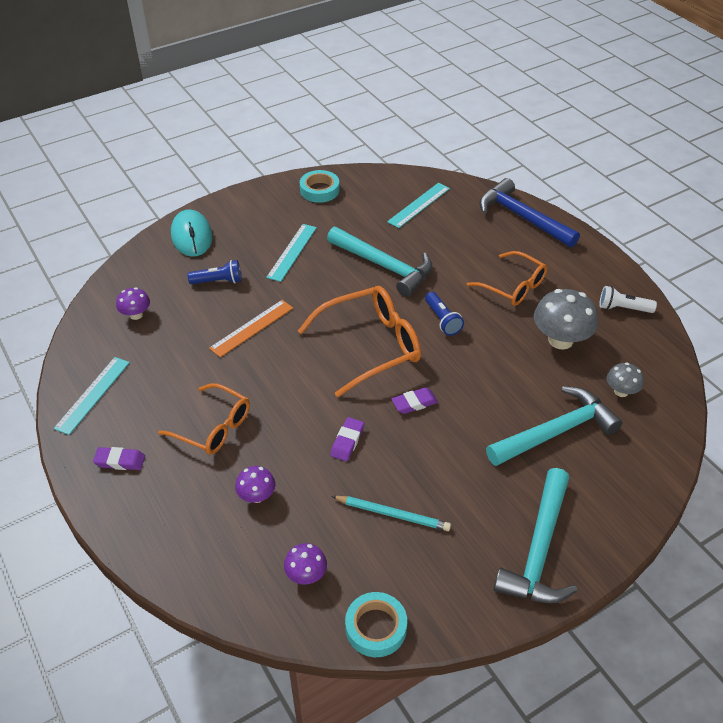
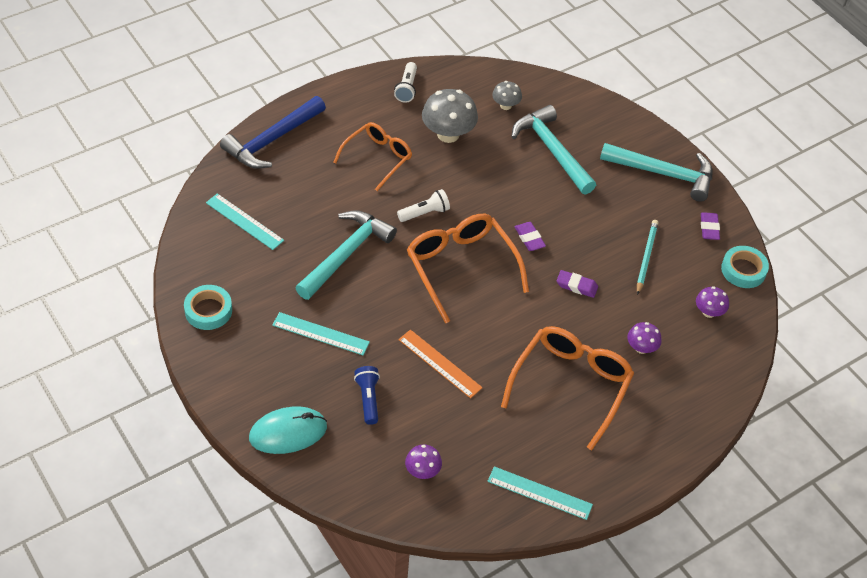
camera: 95 degrees left, 5 degrees up
(120, 461) = (618, 455): purple eraser -> purple eraser (709, 228)
(213, 427) = (571, 385): orange glasses -> orange glasses, size x1.52
(442, 320) = (424, 213): blue flashlight -> white flashlight

